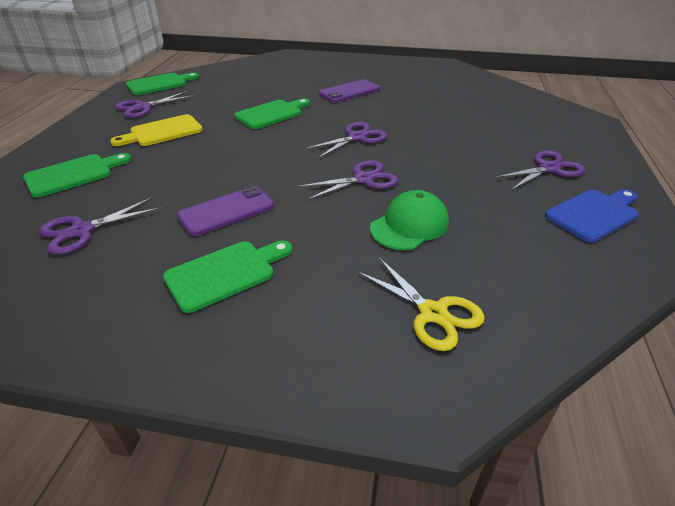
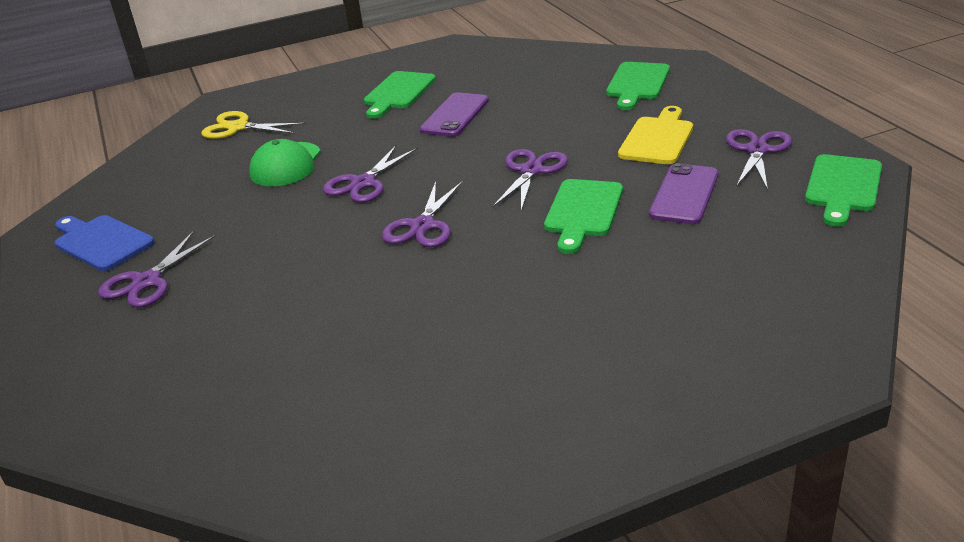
camera: 150 degrees right, 5 degrees down
(82, 230) = (538, 70): purple scissors -> purple scissors (531, 171)
(349, 91) = (535, 307): purple phone -> purple phone (684, 194)
(594, 214) = (101, 242): blue cutting board -> blue cutting board turned 105 degrees clockwise

